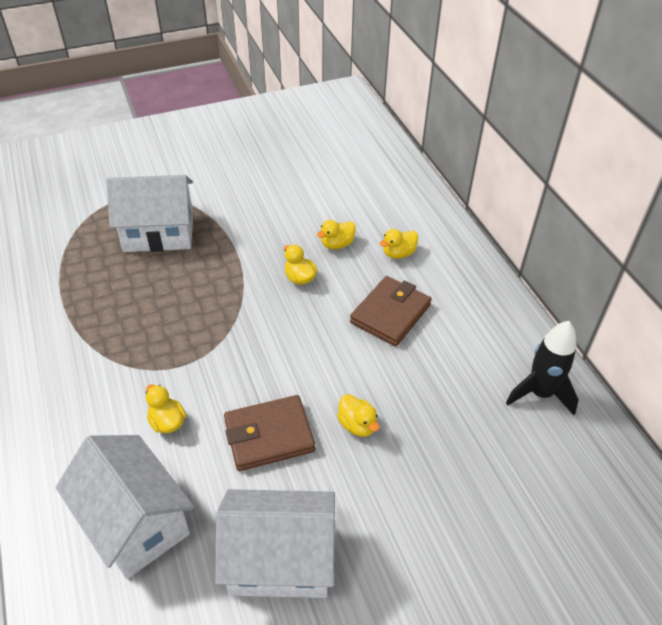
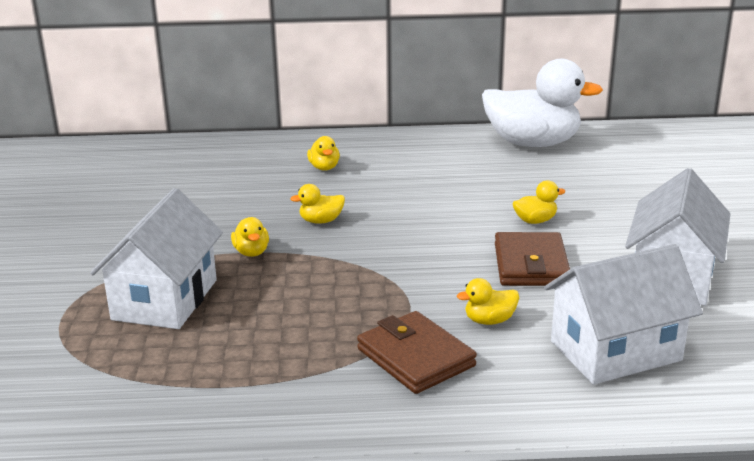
camera: 70 degrees left, 20 degrees down
(337, 244) = (284, 194): yellow duck -> yellow duck (251, 252)
(390, 314) = (405, 184): brown wallet -> brown wallet (415, 357)
(540, 393) = (532, 143): black rocket -> white duck

